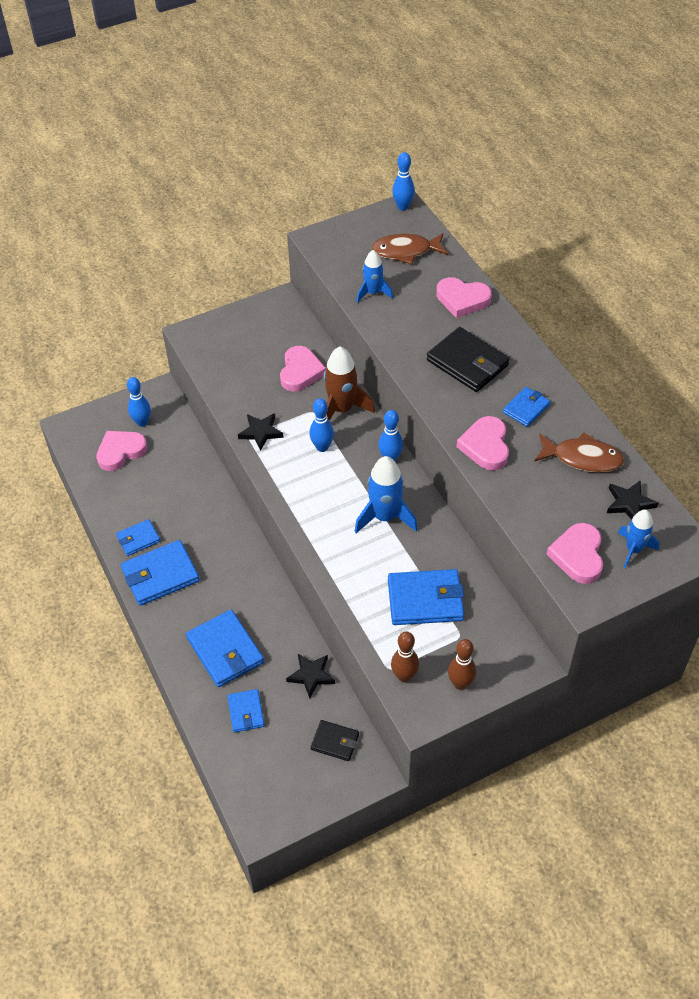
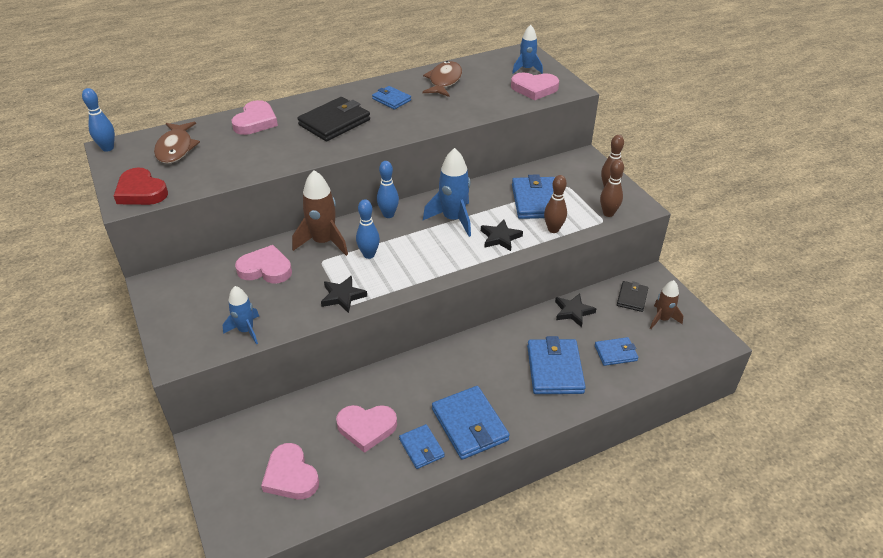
camera: 90 degrees left, 10 degrees down
(142, 422) = (249, 457): blue bowling pin -> none
(225, 650) = (555, 369): blue wallet -> blue wallet turned 60 degrees counterclockwise
(298, 770) = (662, 319): none -> brown rocket
(332, 244) = (141, 191): none -> red heart
(369, 614) = (553, 229): none -> brown bowling pin
(373, 293) = (227, 168): blue rocket -> blue rocket (246, 330)
(485, 446) = (429, 118): pink heart -> pink heart (366, 428)
(629, 503) = (486, 67): black star -> black star (500, 238)

